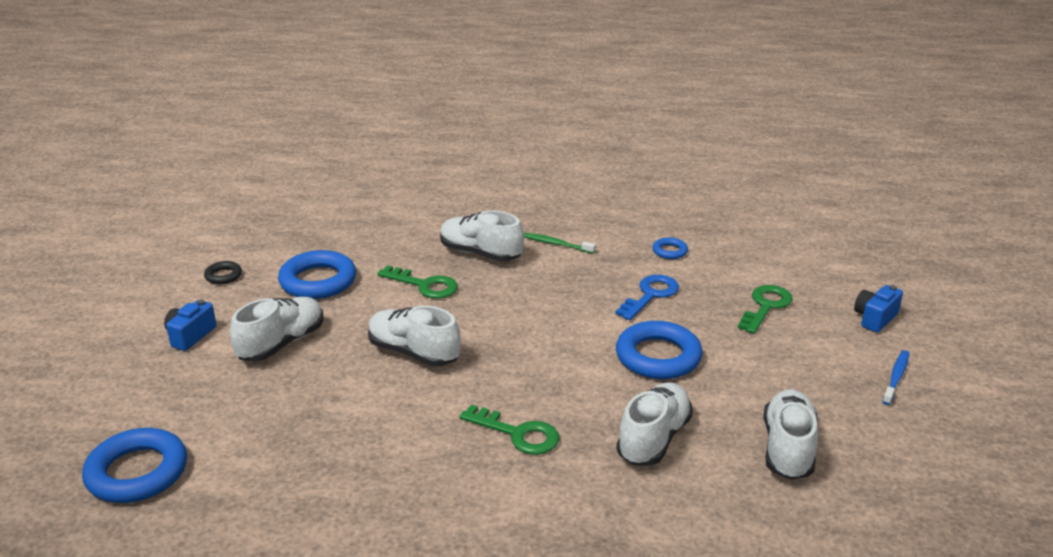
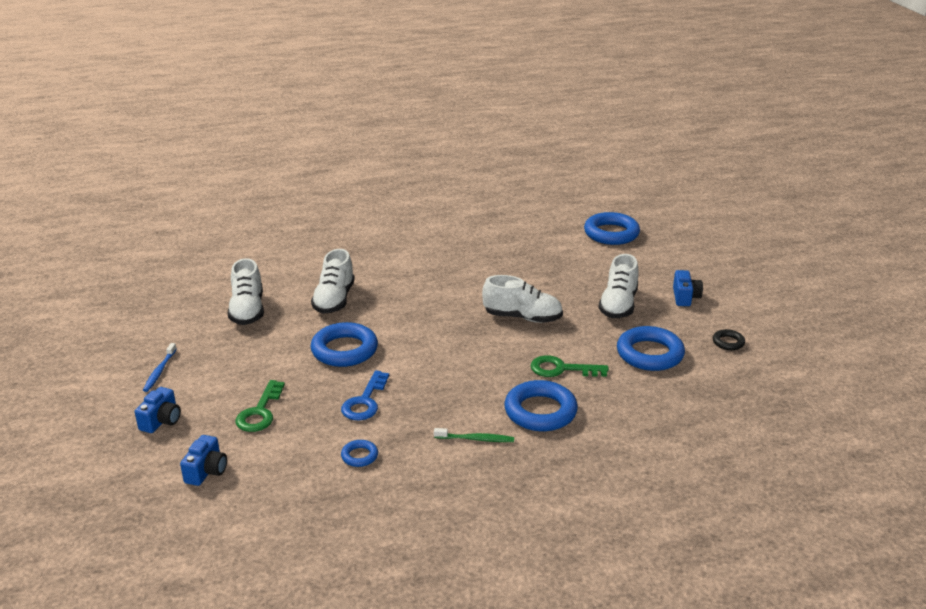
camera: 160 degrees right, 0 degrees up
(480, 253) = (540, 411): white shoe -> blue ring
(517, 434) = (420, 287): green key -> none
(816, 266) = (206, 471): none -> blue camera

